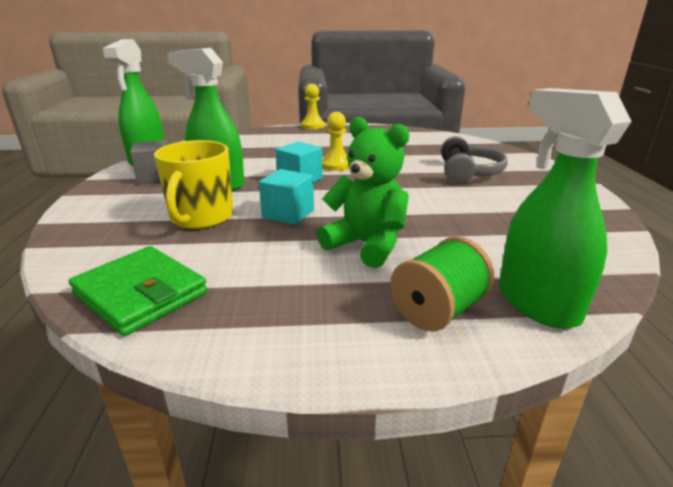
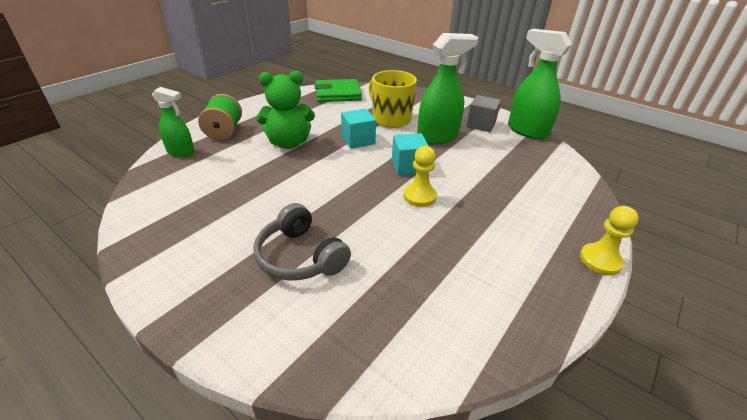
camera: 130 degrees right, 10 degrees up
(536, 303) = (181, 152): green spray bottle -> green spray bottle, size x0.61

